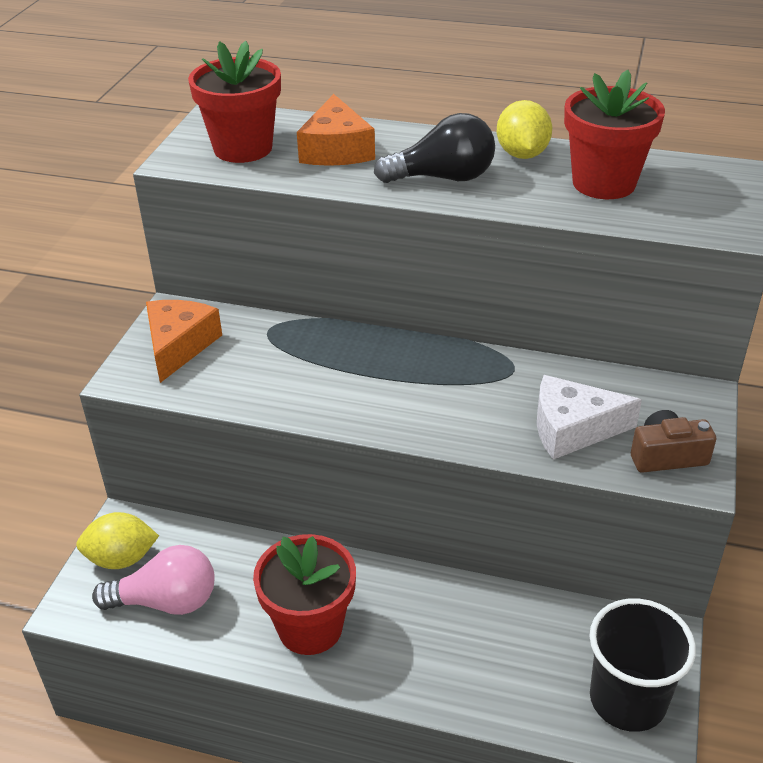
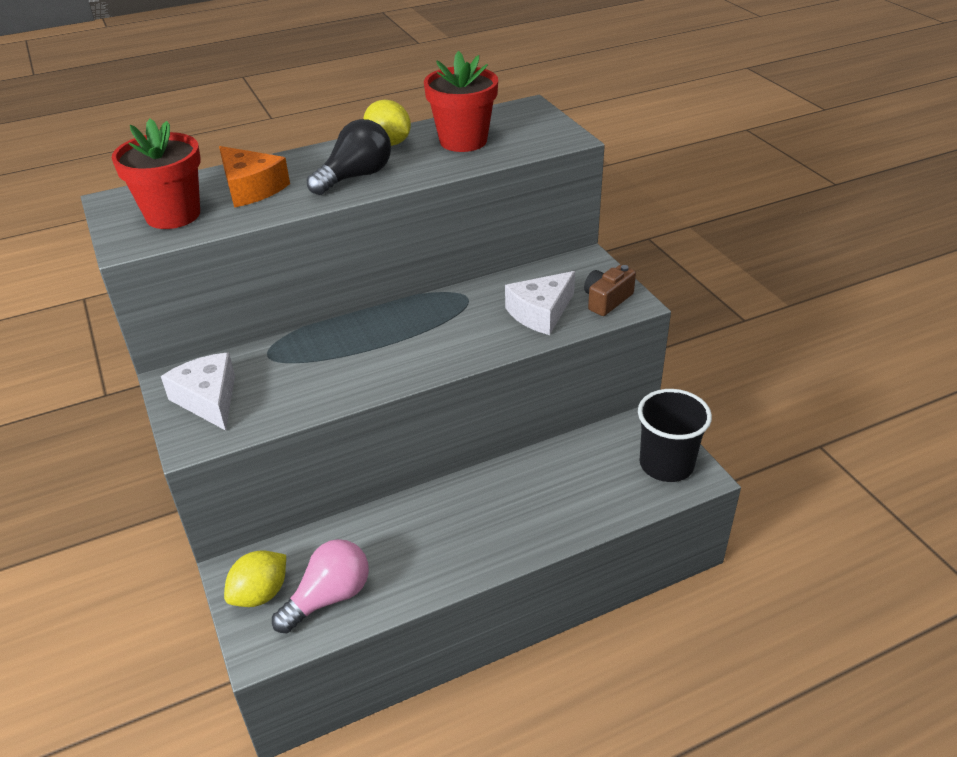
camera: 40 degrees left, 0 degrees up
(179, 346) = (208, 399): orange cheese -> white cheese
(310, 627) = (448, 546): red flower pot -> none

